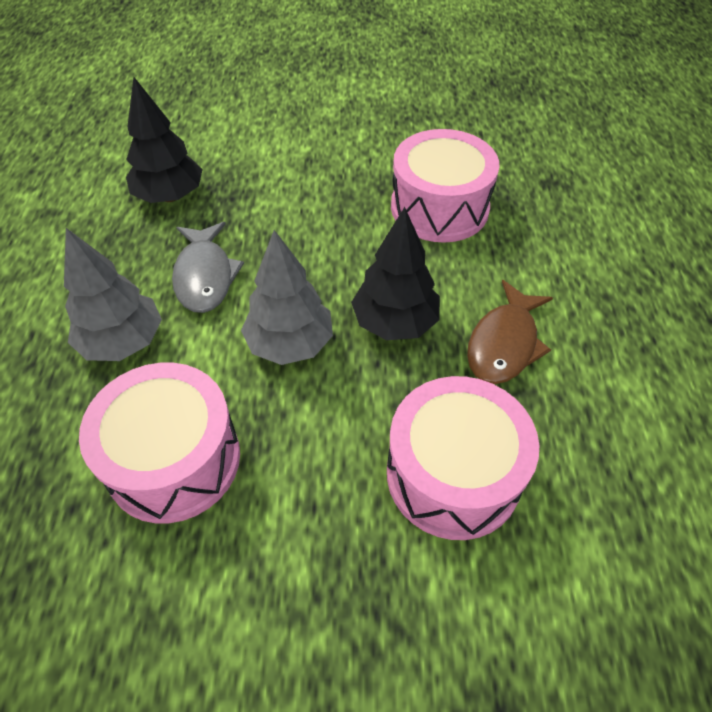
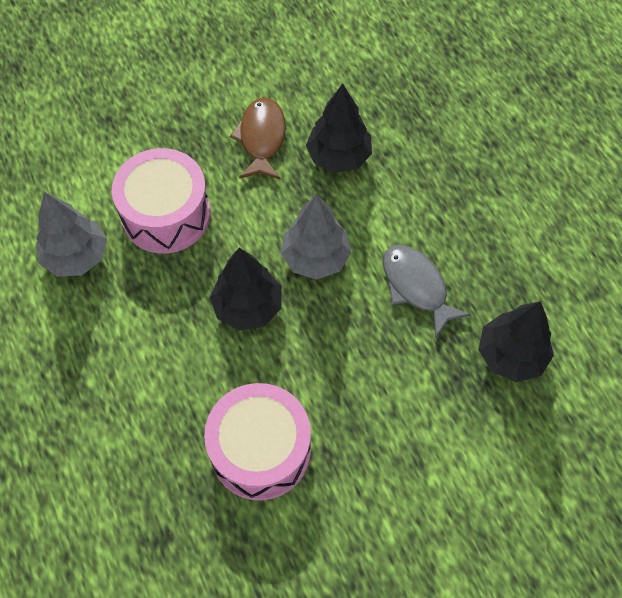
camera: 155 degrees right, 10 degrees up
(123, 342) = (431, 212): grey tree -> grey tree (76, 256)
(174, 459) = (339, 157): pink drum -> black tree
(504, 343) = (159, 322): brown fish -> brown fish (262, 138)

